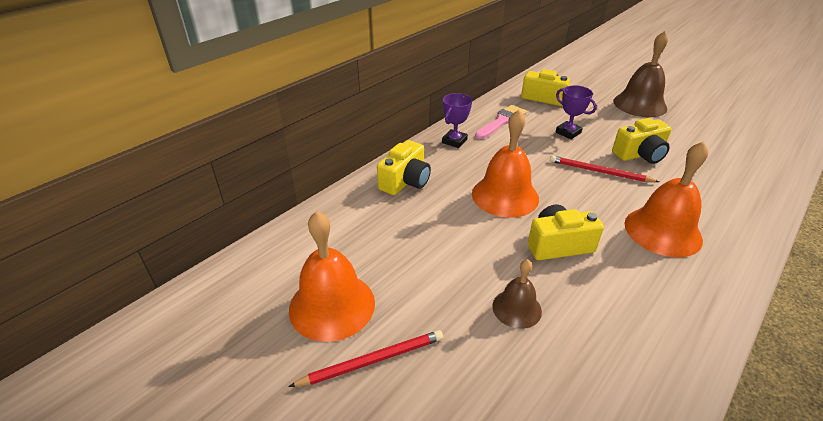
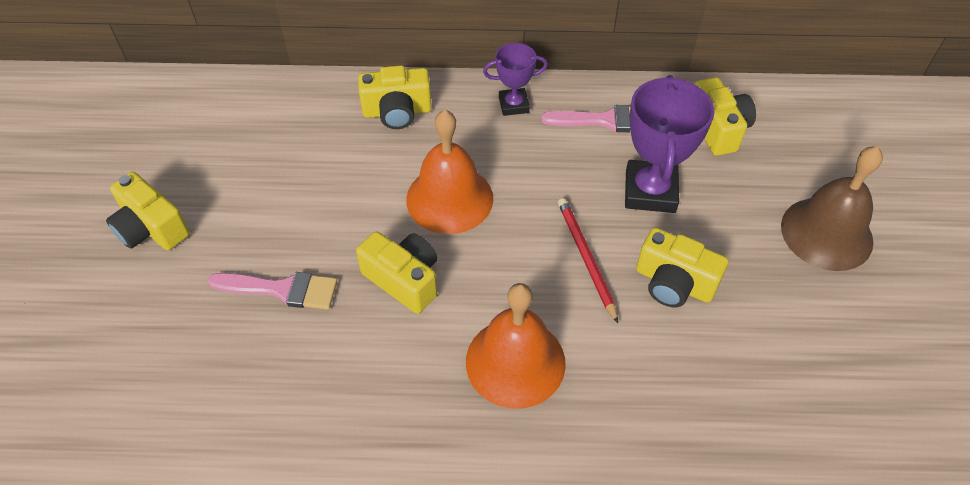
camera: 50 degrees right, 15 degrees up
(332, 305) = (188, 168): orange bell -> none
(372, 360) = (151, 228): red pencil -> yellow camera
(516, 308) = (282, 289): brown bell -> pink brush
(568, 132) = (650, 191): purple trophy -> purple trophy, size x1.73

